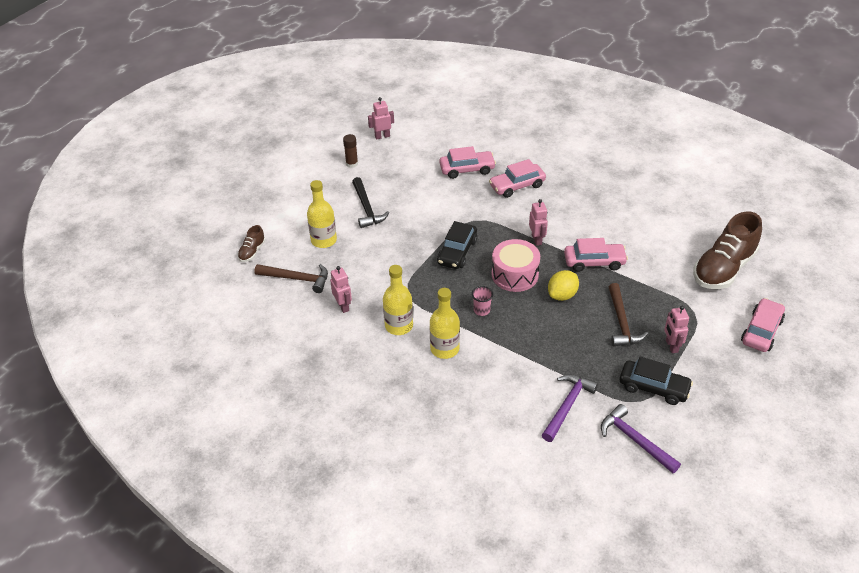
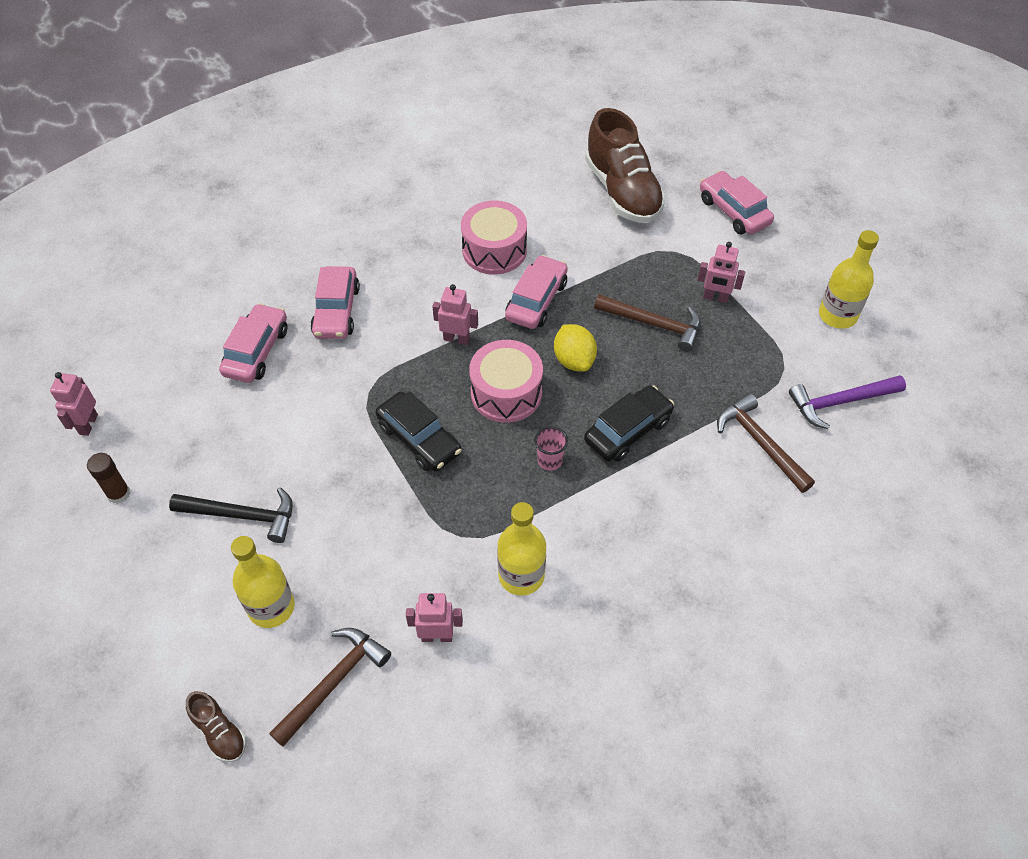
camera: 65 degrees left, 10 degrees up
(444, 349) = (596, 536): yellow bottle -> yellow bottle (837, 315)
(567, 406) = (760, 443): purple hammer -> brown hammer
(617, 229) = (494, 250): none -> pink drum
(653, 387) = (770, 345): black car -> black car (627, 430)

